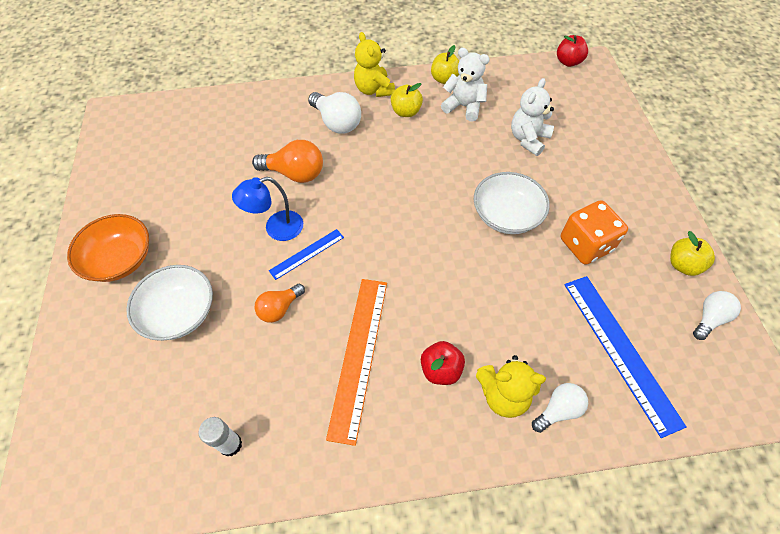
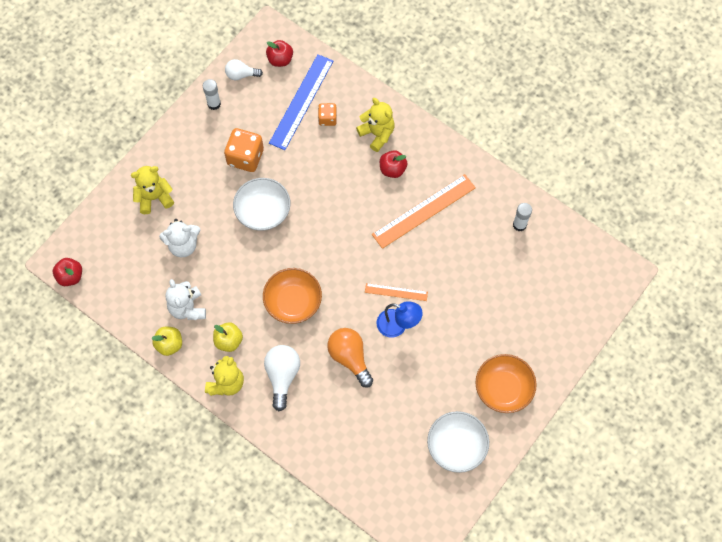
camera: 135 degrees left, 10 degrees up
(179, 313) = (494, 318): white bowl -> white bowl (456, 446)
(279, 308) = (440, 272): orange light bulb -> none
(307, 253) = (396, 292): blue ruler -> orange ruler
(390, 173) = (293, 301): none -> orange bowl
(558, 410) = (361, 107): white light bulb -> none
(572, 358) = (327, 119): none -> orange dice
(600, 150) = (154, 198): none -> yellow teddy bear
(683, 265) = (214, 104): yellow apple -> white glue stick
(706, 376) = (280, 59): none -> red apple

